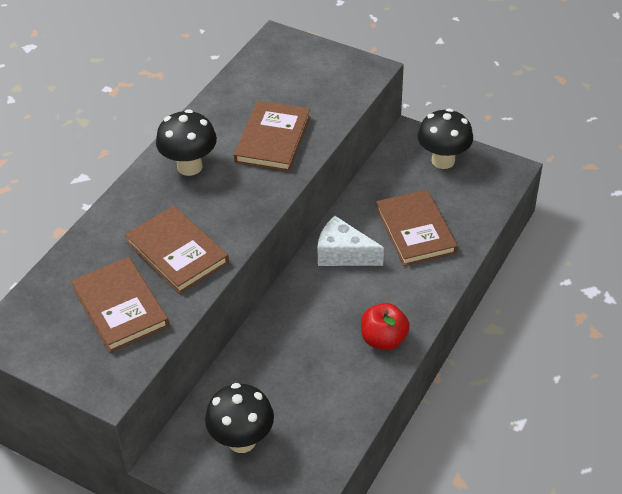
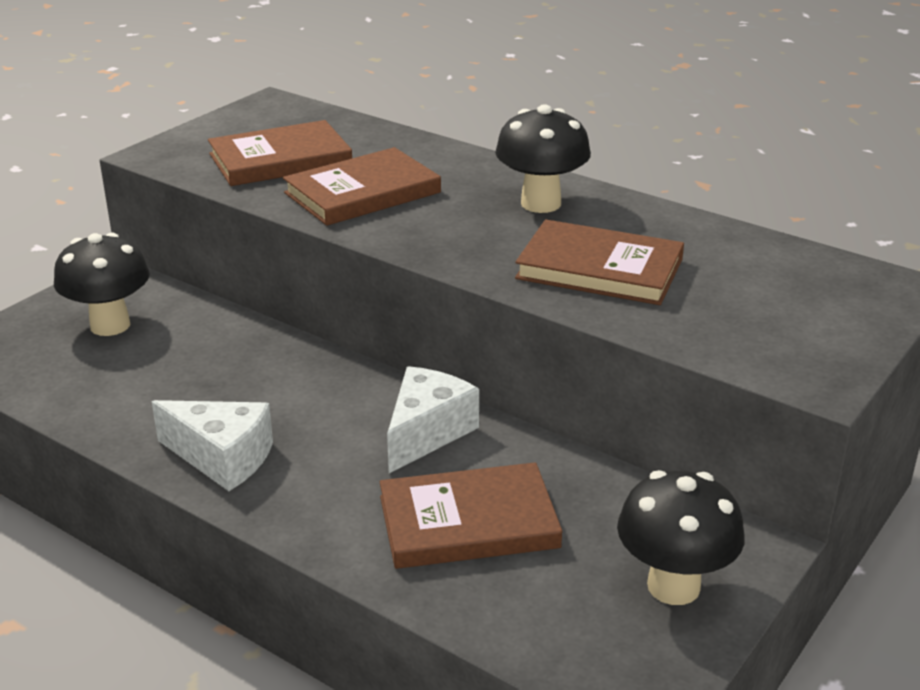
camera: 95 degrees right, 15 degrees down
(383, 339) = (222, 458): red apple -> white cheese

